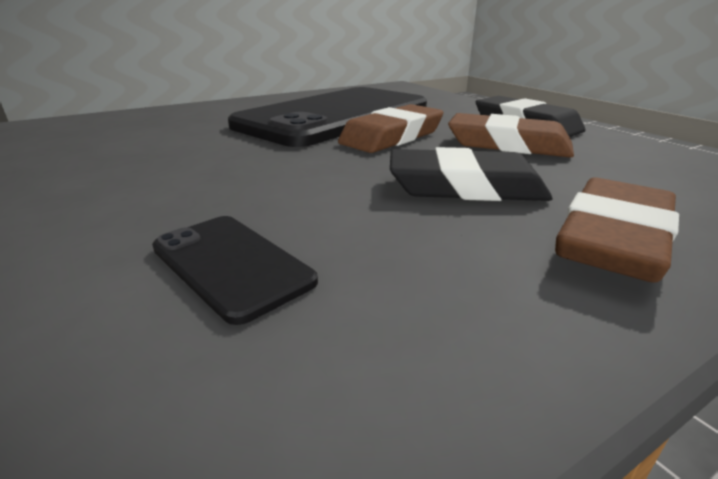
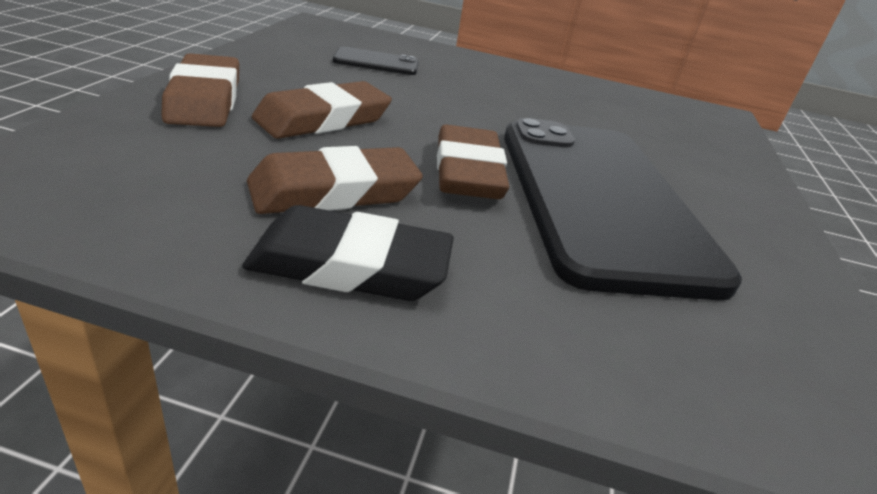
camera: 130 degrees right, 5 degrees up
(465, 187) = (323, 119): black eraser -> brown eraser

